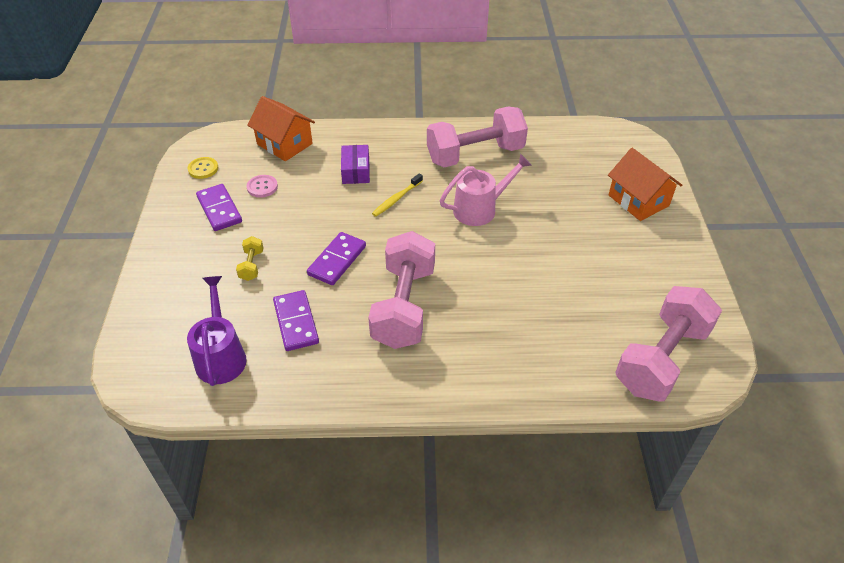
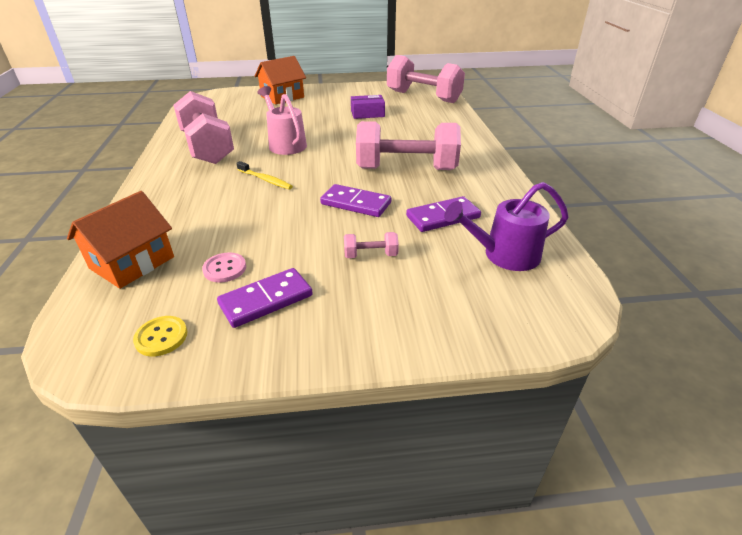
camera: 95 degrees left, 10 degrees down
(252, 265) = (370, 255): yellow dumbbell -> pink dumbbell
(356, 171) = (212, 205): purple box -> purple box (367, 114)

